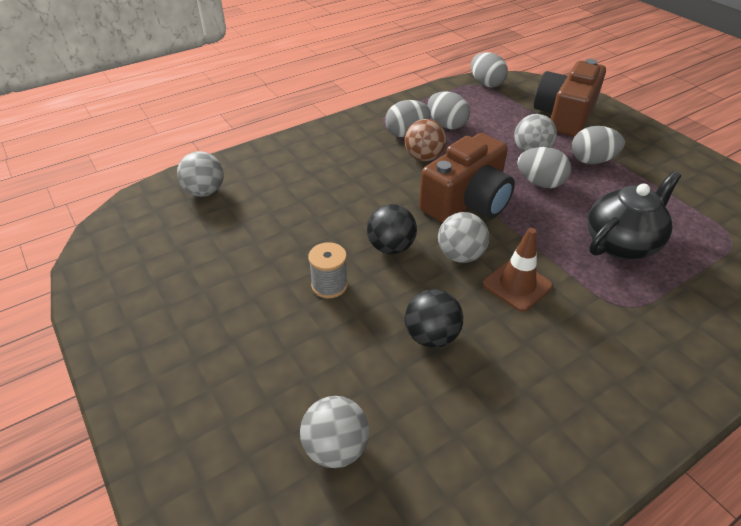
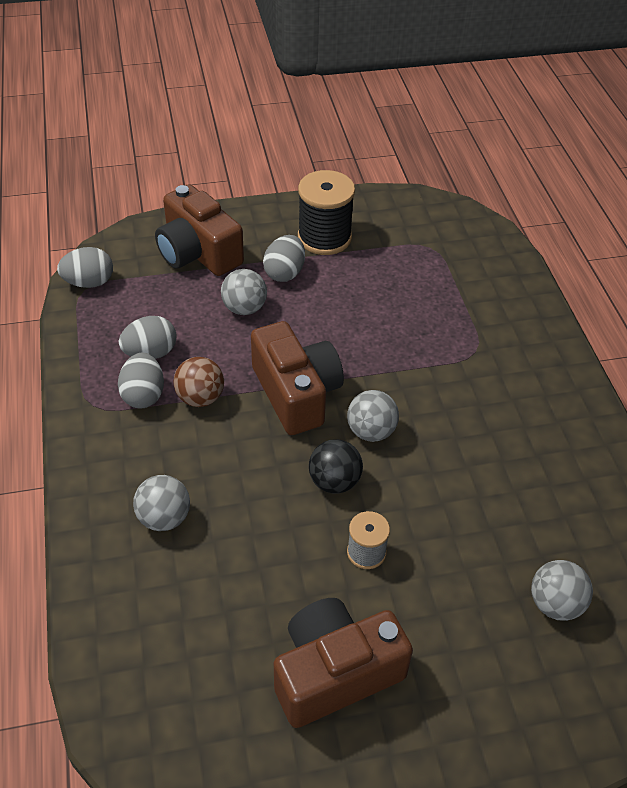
camera: 70 degrees left, 5 degrees up
(205, 192) = (139, 640): grey ball -> grey ball (164, 518)
(206, 296) = (335, 673): none -> brown camera
(431, 336) = (461, 493): black ball -> none
(517, 285) = (425, 407): brown traffic cone -> none
(540, 183) = (297, 326): grey egg -> none
(621, 243) = (405, 314): black teapot -> none
(659, 170) = (324, 238): none -> black spool

